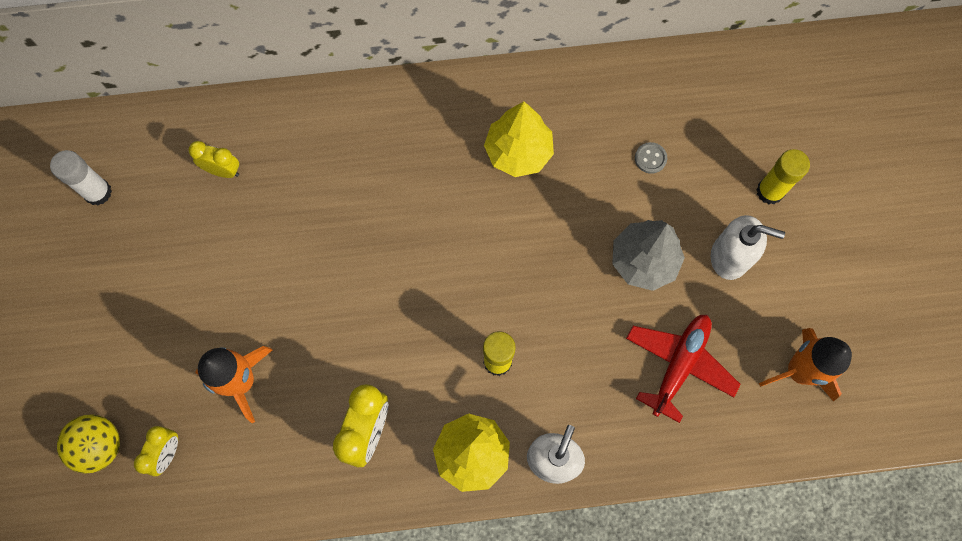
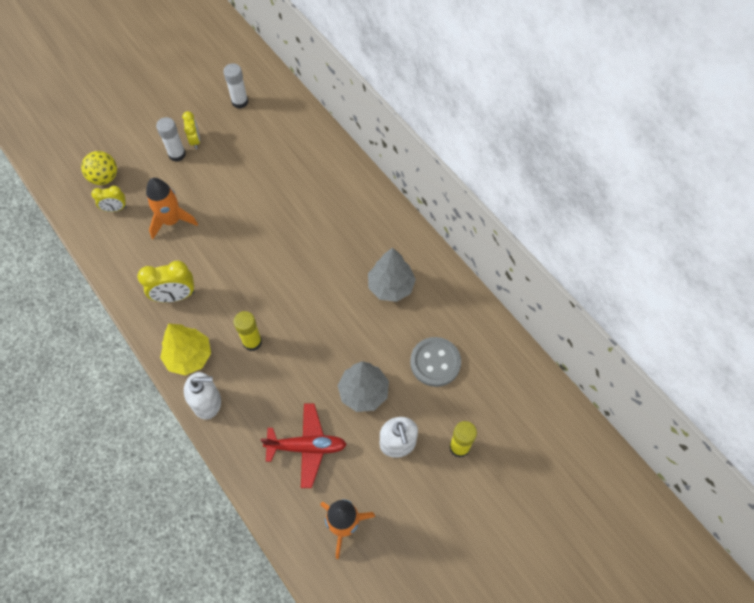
camera: 60 degrees right, 10 degrees down
(130, 322) = (177, 154): none -> white glue stick
(223, 170) = (286, 148): yellow clock -> yellow clock (195, 141)
(518, 152) = (391, 286): yellow tree -> grey tree
(650, 158) = (435, 362): grey button -> grey button, size x2.18

